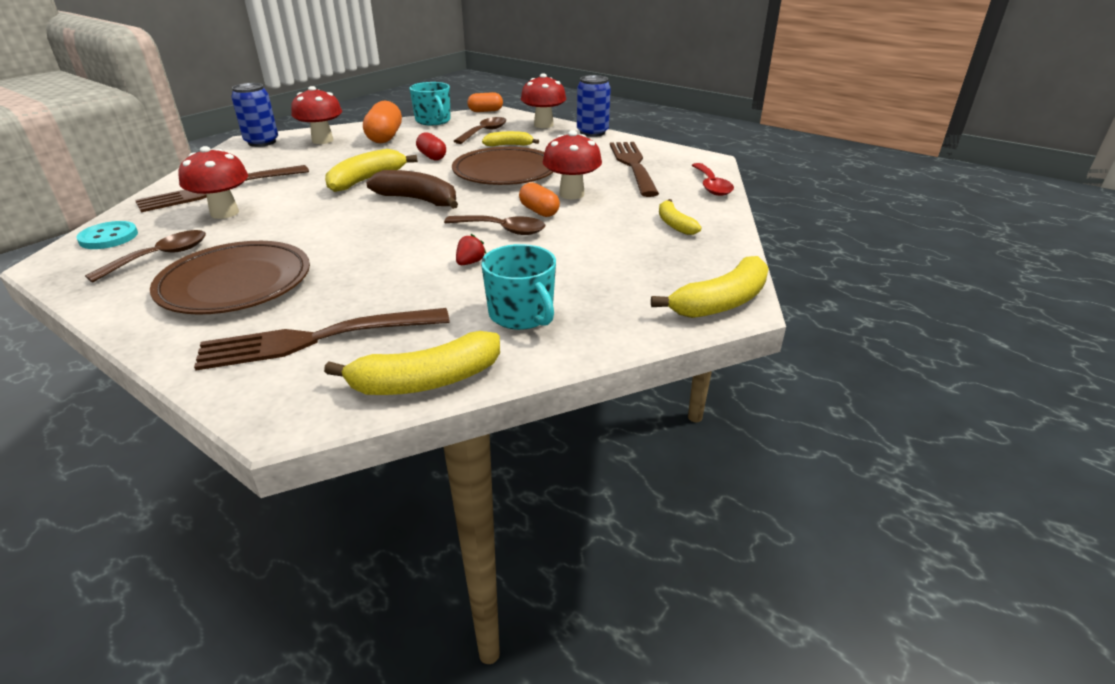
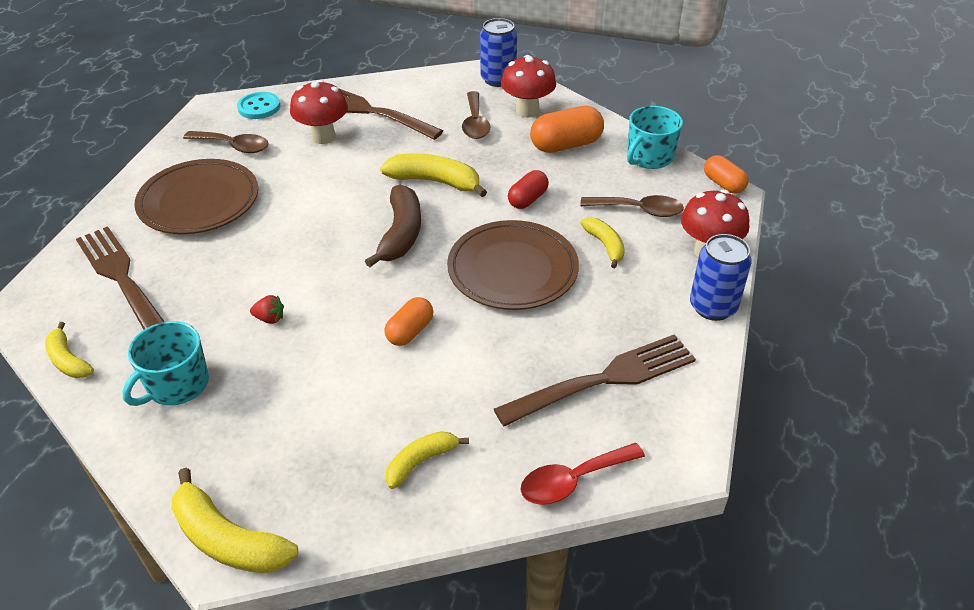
camera: 70 degrees right, 10 degrees up
(426, 381) = (68, 360): yellow banana -> yellow banana, size x0.62
(502, 230) = (351, 318): brown spoon -> brown spoon (475, 123)
(571, 194) = (472, 345): red mushroom -> none

